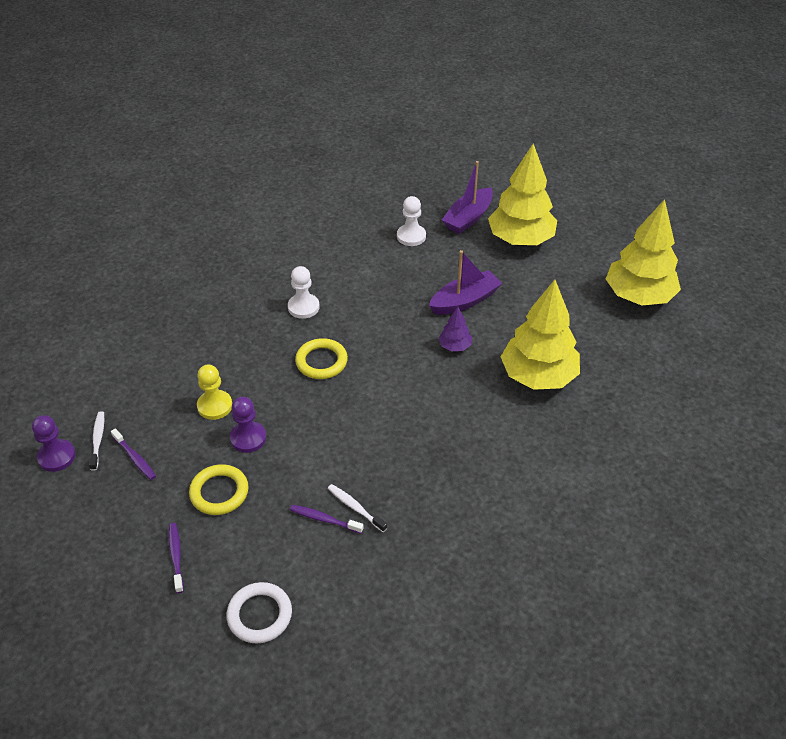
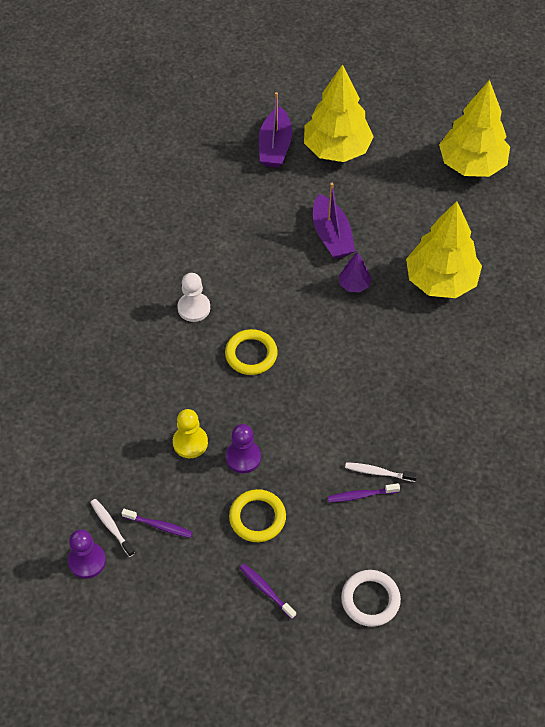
camera: 30 degrees left, 10 degrees up
(411, 236) = (237, 189): white pawn -> none
(465, 301) = (331, 236): purple boat -> purple boat turned 135 degrees clockwise

